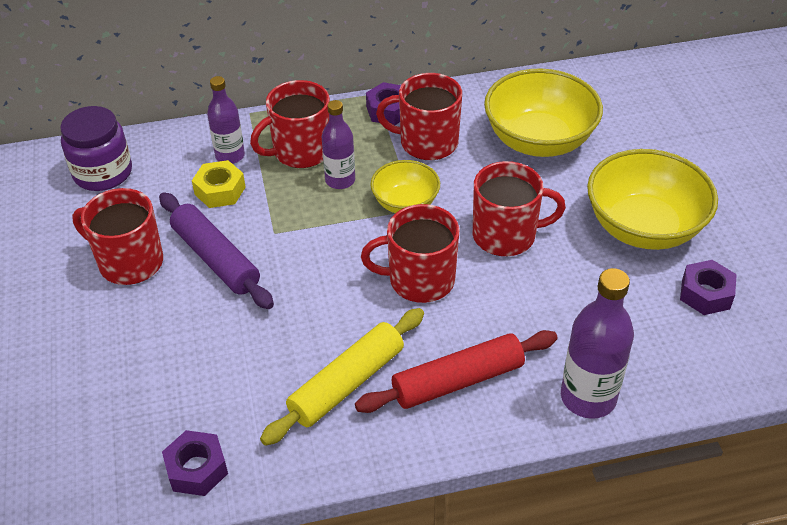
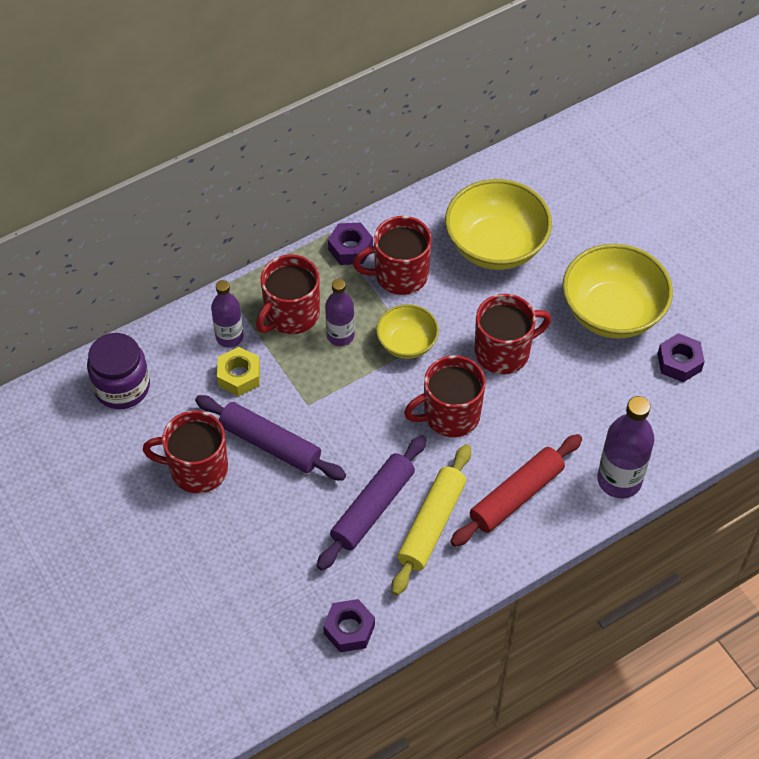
camera: 20 degrees left, 10 degrees up
(290, 348) = (372, 508): none -> purple rolling pin

